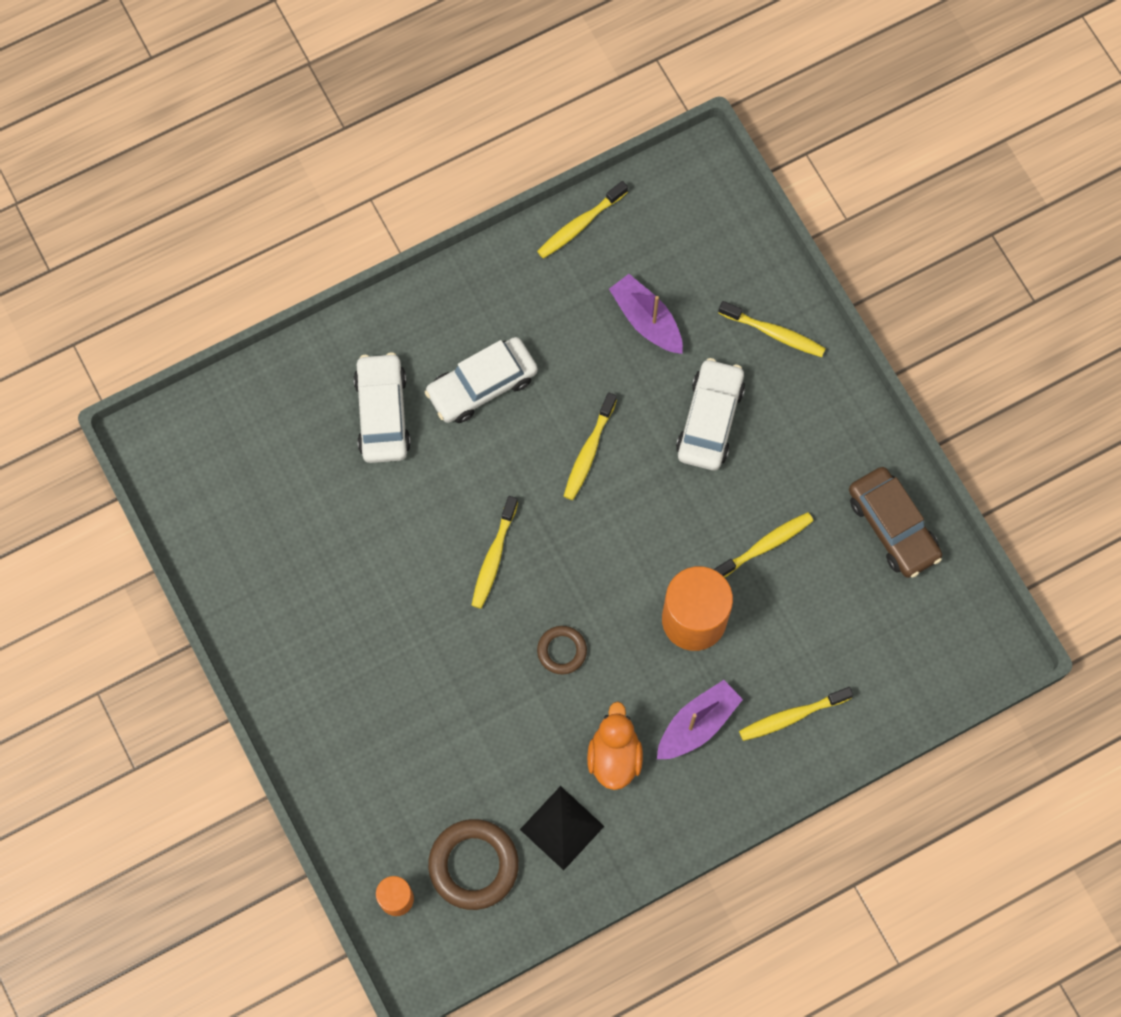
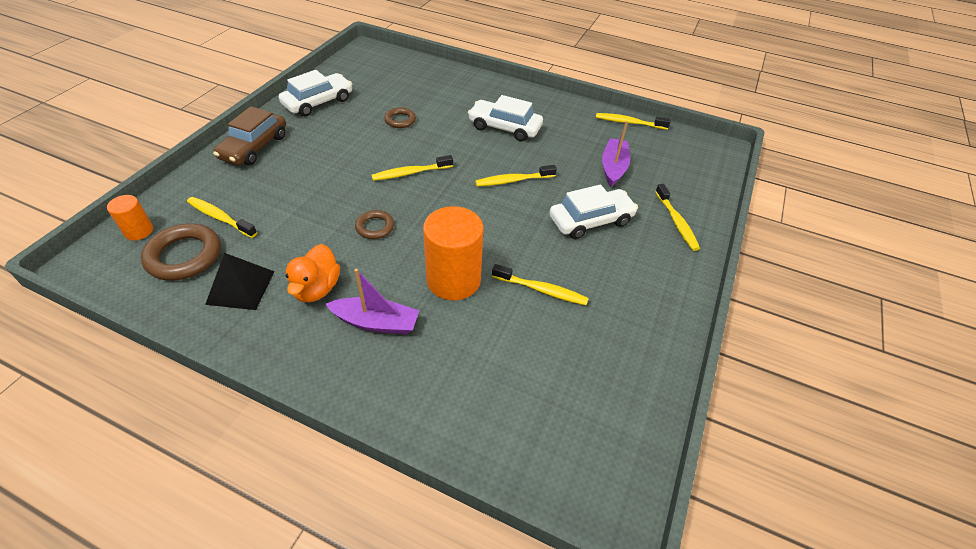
camera: 50 degrees right, 25 degrees down
(374, 503) = (400, 120): none -> brown ring
(383, 413) = (452, 104): white car -> white car (318, 102)
(614, 756) = (316, 288): orange duck -> orange duck turned 135 degrees clockwise
(791, 716) = (428, 378): yellow toothbrush -> yellow toothbrush (220, 217)
(892, 527) = (633, 357): brown car -> brown car (254, 147)

